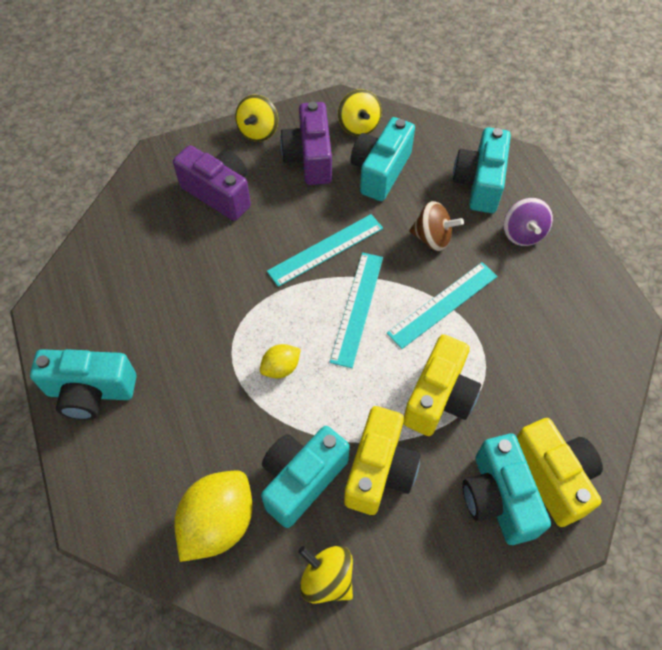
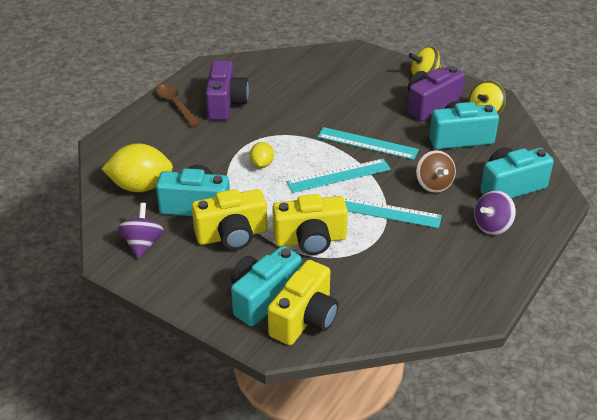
camera: 55 degrees right, 20 degrees down
(91, 392) = (176, 105): turquoise camera -> brown spoon
(219, 193) = (357, 84): purple camera -> purple camera (226, 104)
(281, 368) = (262, 164): yellow lemon -> yellow lemon turned 75 degrees clockwise
(327, 578) = (143, 244): yellow spinning top -> purple spinning top

